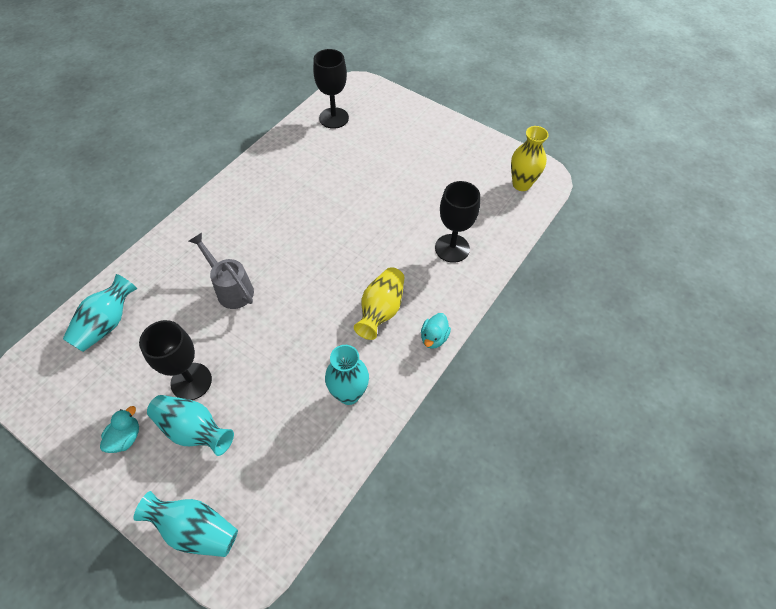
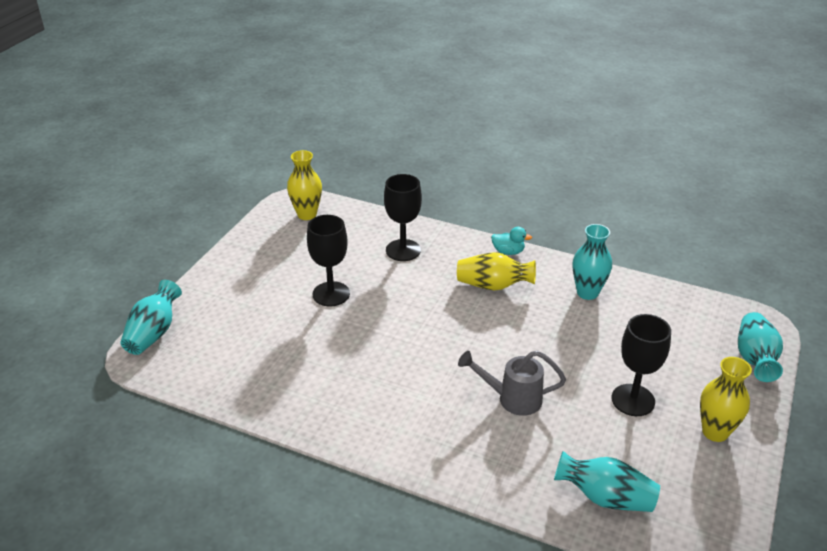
camera: 100 degrees left, 20 degrees down
(125, 437) = (715, 432): turquoise duck -> yellow vase
(194, 430) = (677, 384): turquoise vase -> turquoise vase (154, 333)
(231, 288) = (512, 399): grey watering can -> grey watering can turned 60 degrees clockwise
(334, 118) = (211, 365): black goblet -> black goblet (331, 294)

